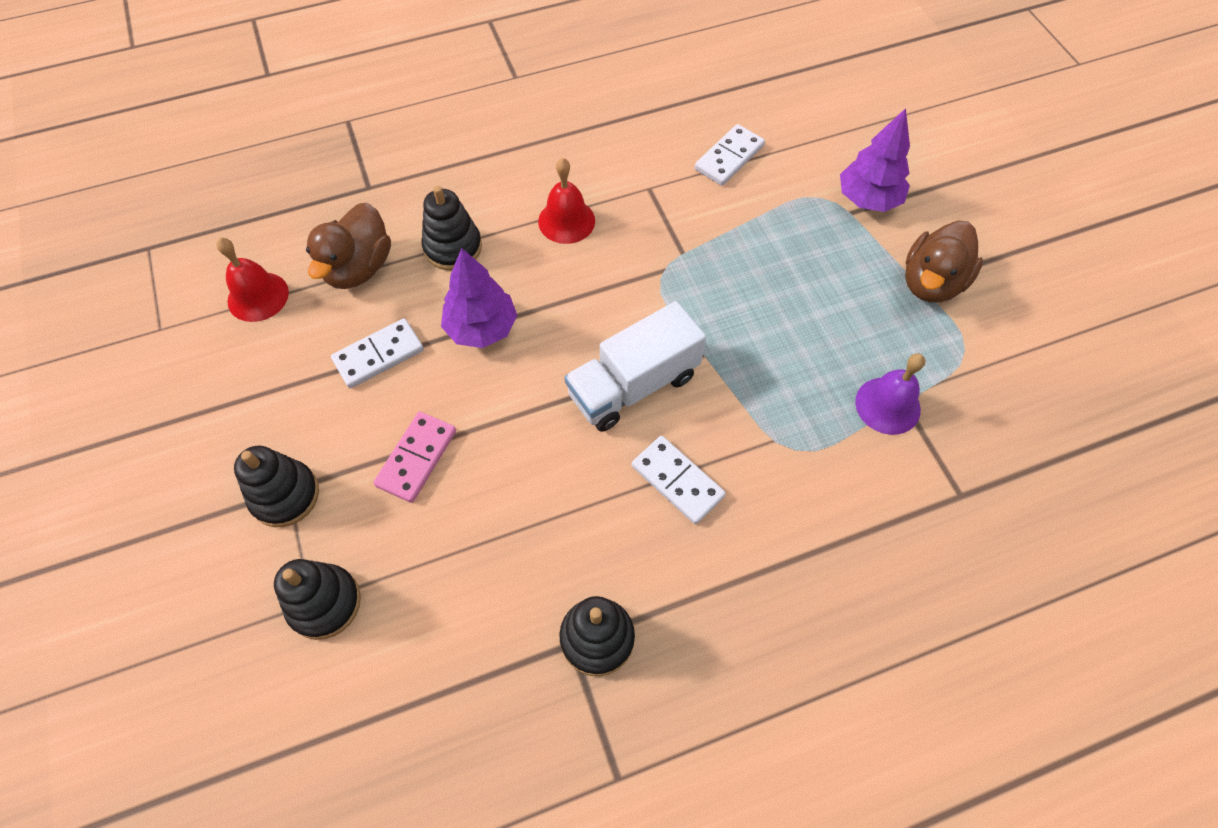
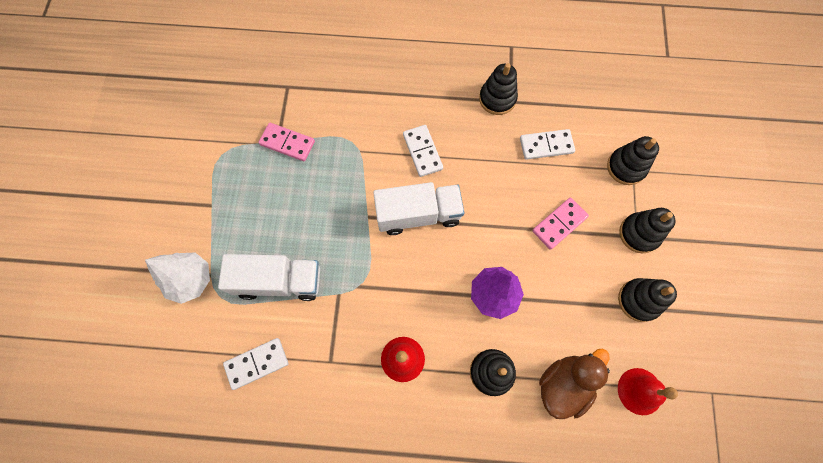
camera: 155 degrees left, 10 degrees up
(273, 399) = (639, 300): none -> black stacking toy
(379, 355) = (565, 303): white domino -> white domino (546, 145)
(764, 237) = (279, 281): none -> white truck
(868, 199) = (191, 280): purple tree -> white tree
(887, 405) = (287, 143): purple bell -> pink domino
(931, 282) = (203, 202): brown duck -> none

